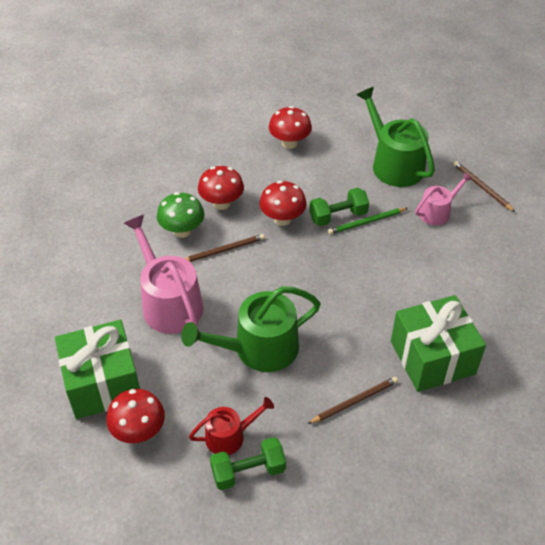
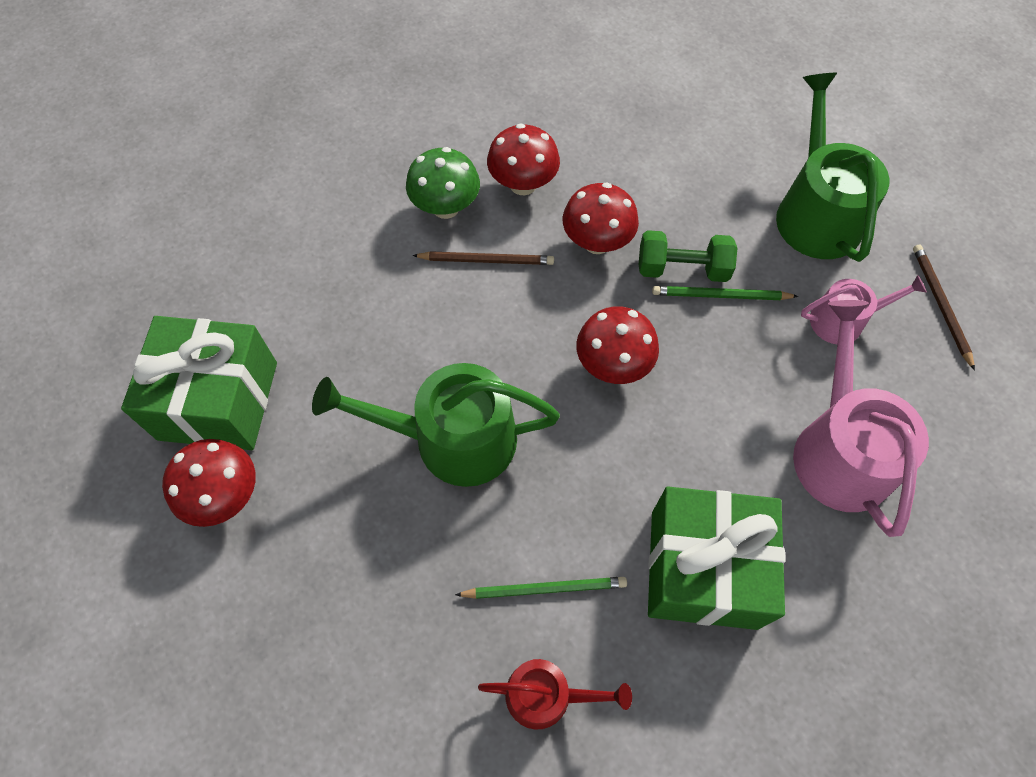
camera: 25 degrees right, 15 degrees up
(168, 302) = (368, 312): pink watering can -> pink watering can (839, 448)
(230, 436) = (339, 561): red watering can -> red watering can (547, 695)
(248, 471) = (334, 630): green dumbbell -> none
(289, 143) = (672, 122): red mushroom -> red mushroom (613, 365)
(355, 401) = (545, 588): brown pencil -> green pencil

